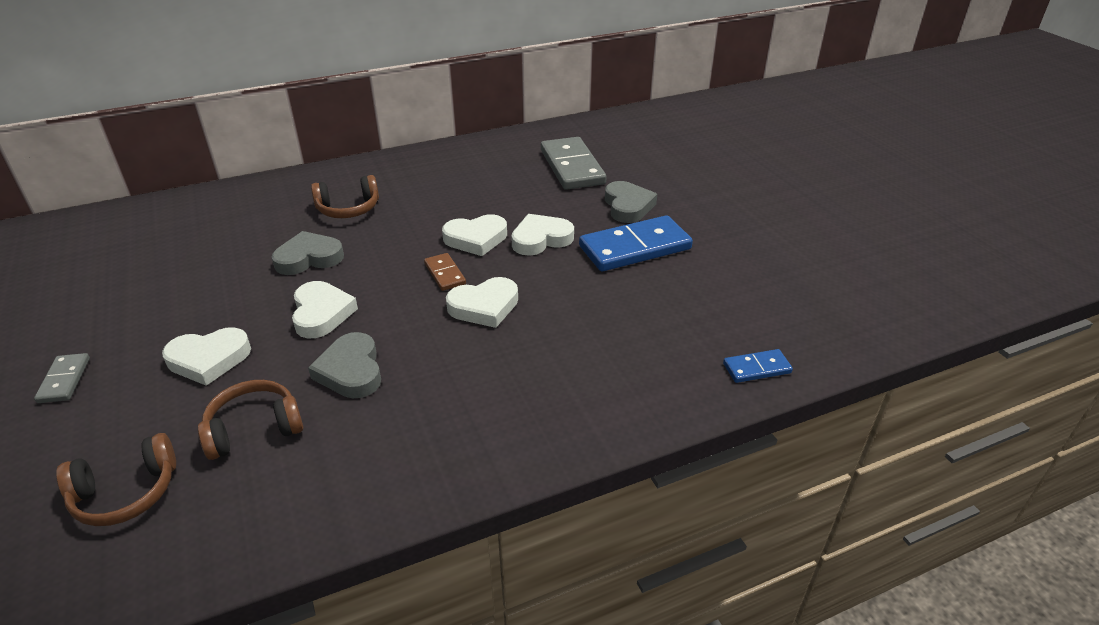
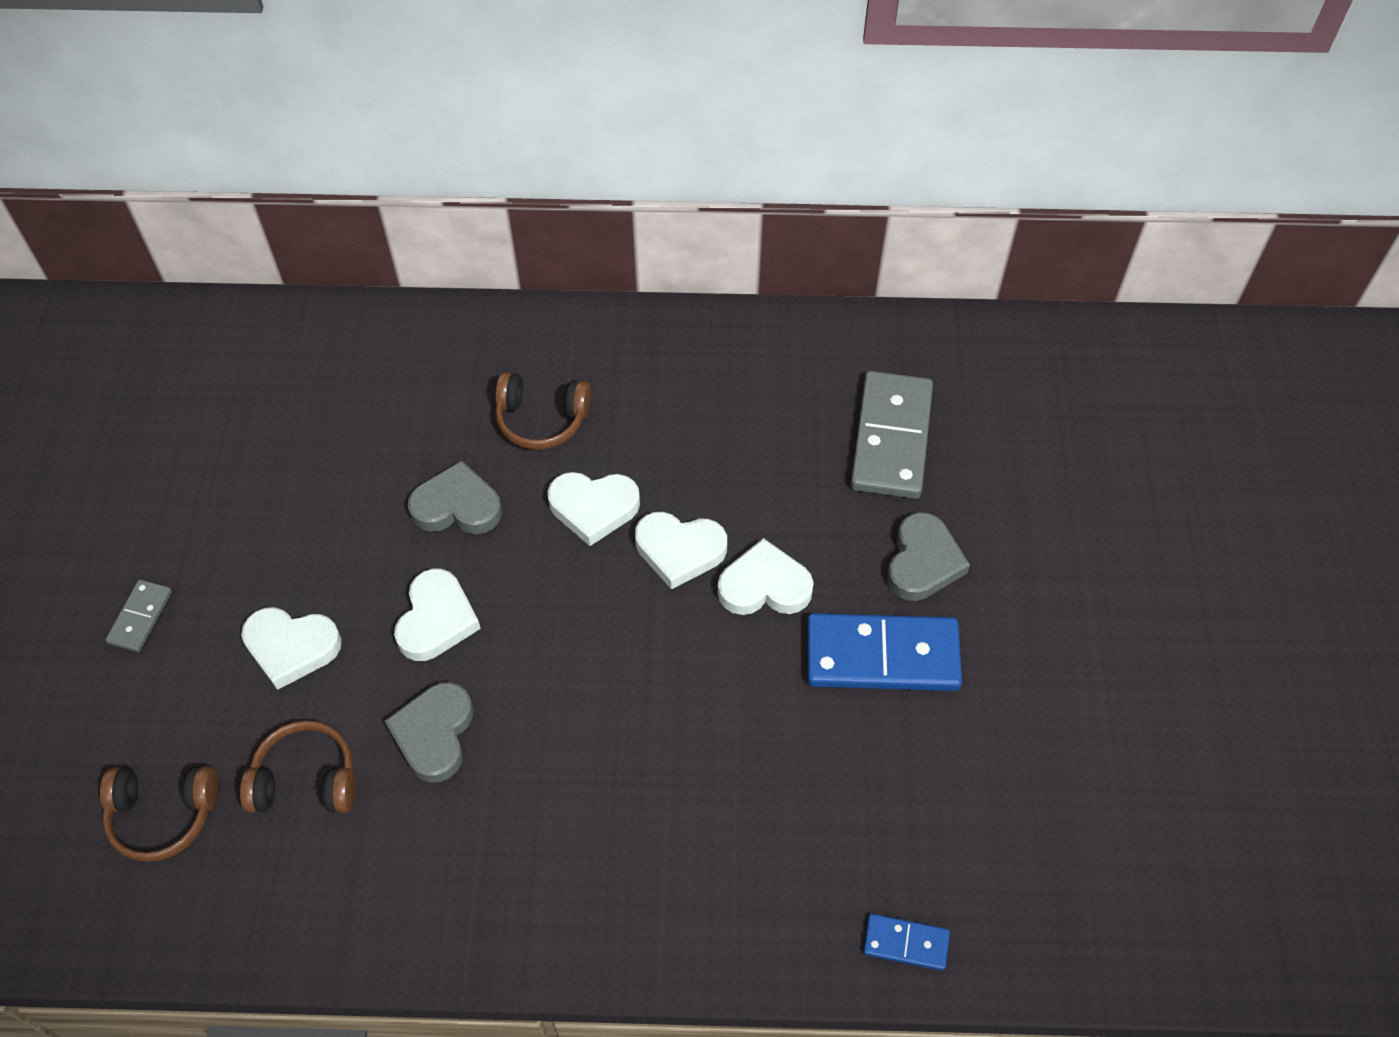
camera: 25 degrees right, 20 degrees up
(445, 274) = (609, 606): brown domino -> none
(484, 306) = (630, 689): white heart -> white heart (593, 508)

